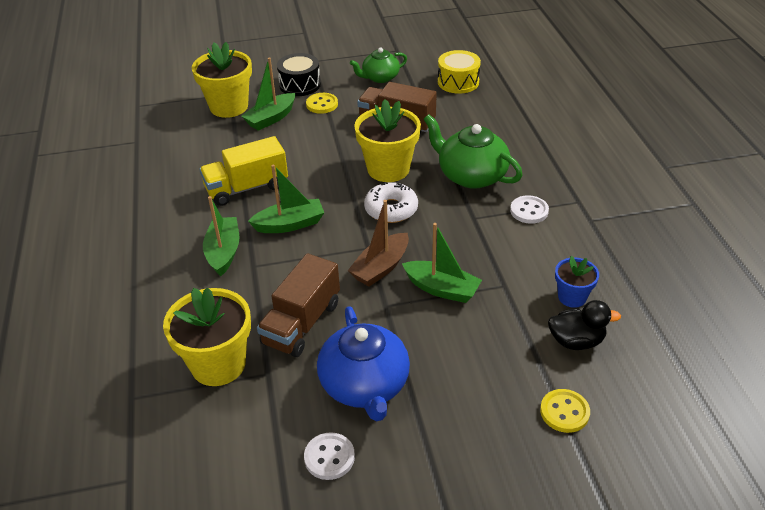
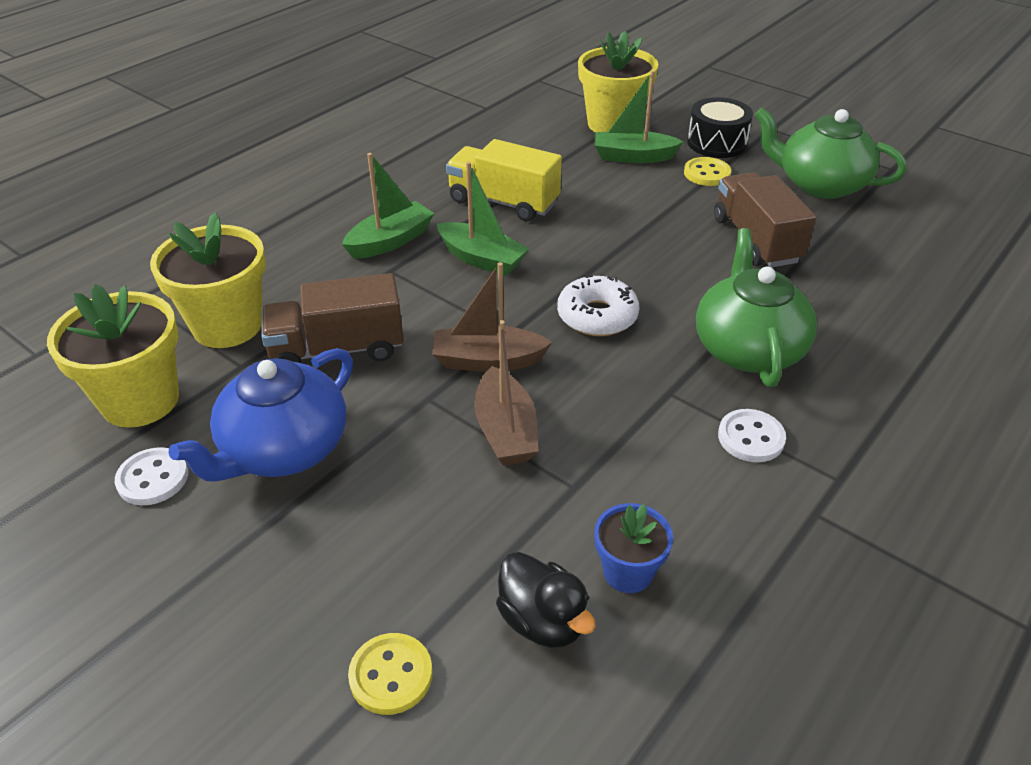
camera: 50 degrees right, 0 degrees up
(380, 77) = (820, 184): green teapot -> green teapot, size x1.59
(388, 169) = (665, 277): yellow flower pot -> yellow flower pot (140, 400)
(442, 289) = (505, 431): green boat -> brown boat
(458, 82) = (914, 244): yellow drum -> none

